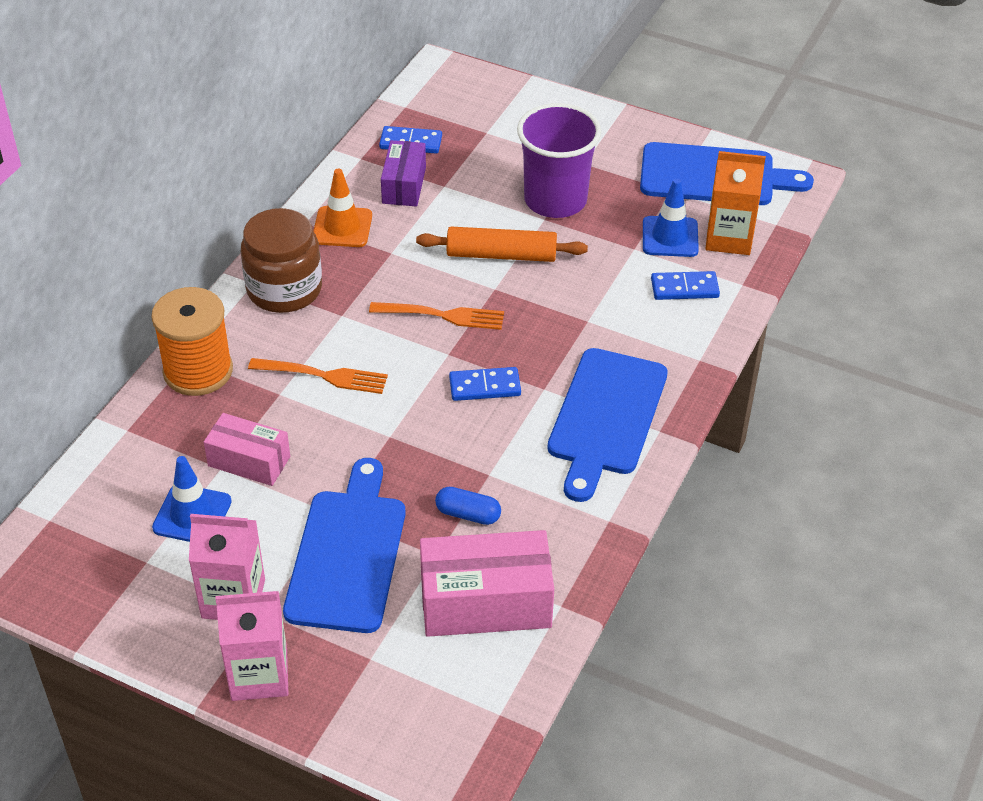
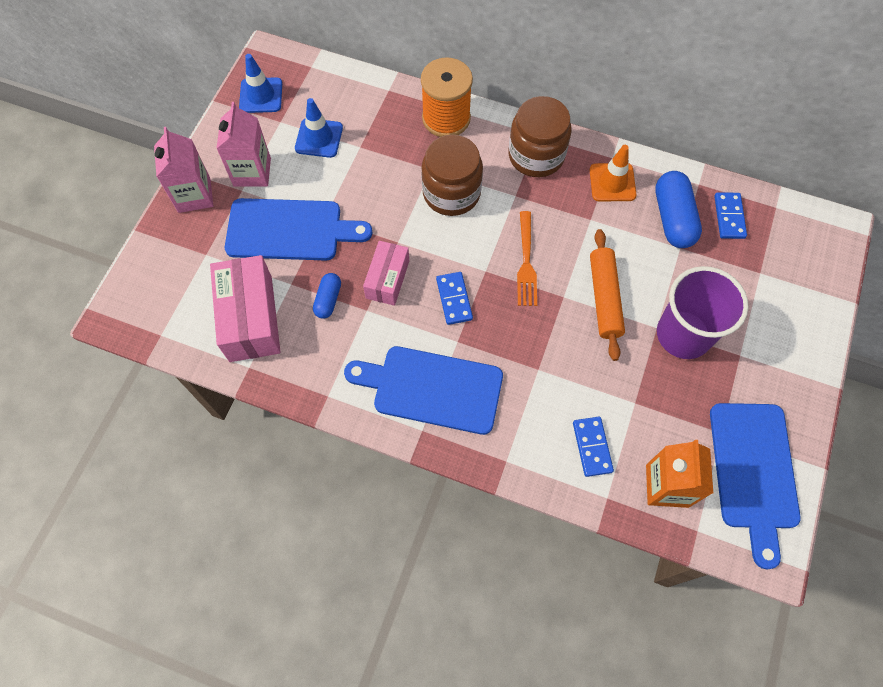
camera: 85 degrees right, 20 degrees up
(249, 461) = (367, 161): pink box -> pink box (387, 279)
(323, 376) = (451, 193): orange fork -> brown jar
(404, 185) = (673, 218): purple box -> blue capsule
(670, 237) = (657, 433): blue traffic cone -> blue traffic cone (261, 95)

